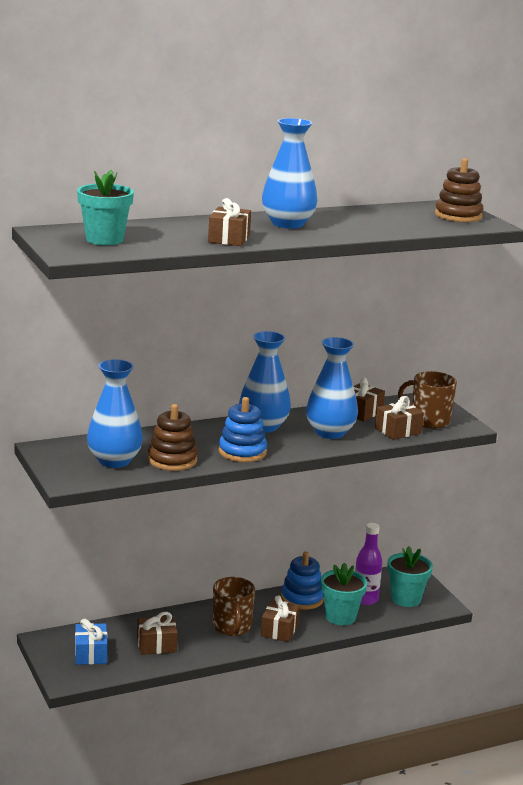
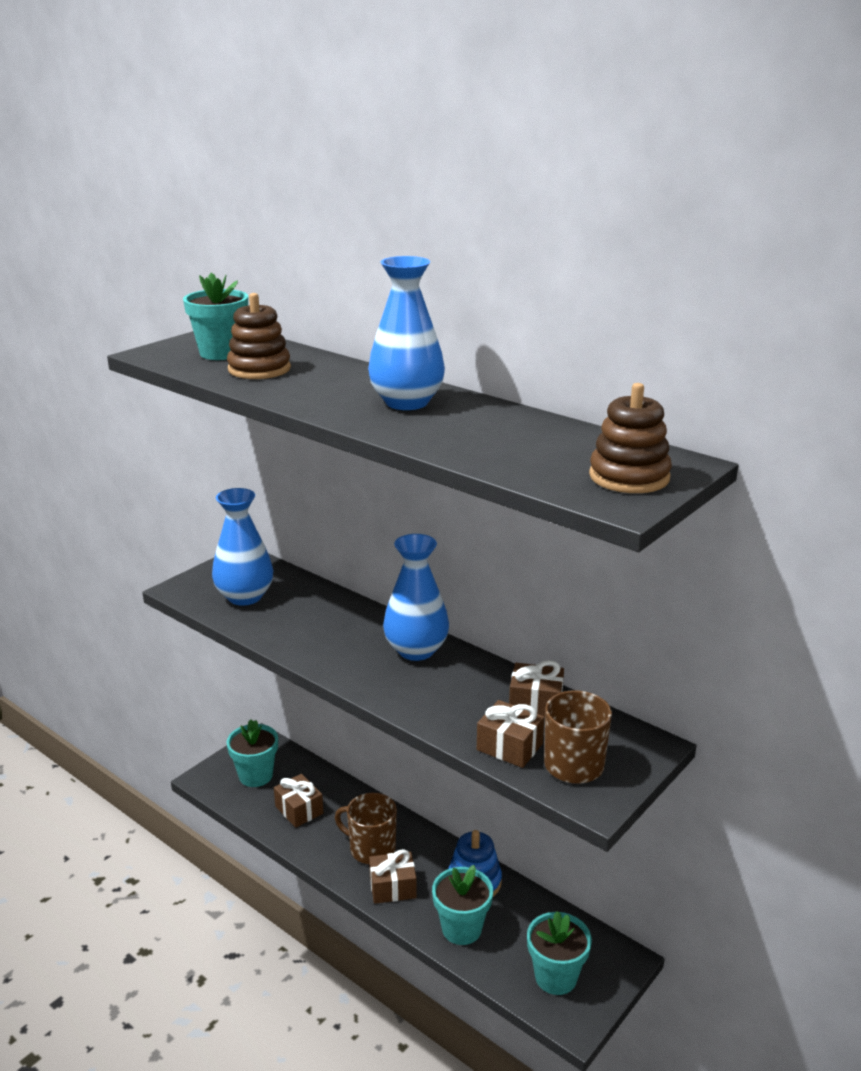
camera: 65 degrees right, 5 degrees up
(90, 654) = (256, 775): blue gift -> turquoise flower pot
(172, 460) = (274, 624): brown stacking toy -> brown stacking toy (259, 369)
(229, 239) = (297, 392): brown gift -> none
(232, 627) = (371, 849): brown mug -> brown mug turned 60 degrees clockwise
(242, 452) = (333, 657): blue stacking toy -> none
(330, 432) = (447, 698): blue vase -> none
(365, 599) = (520, 938): purple bottle -> none

